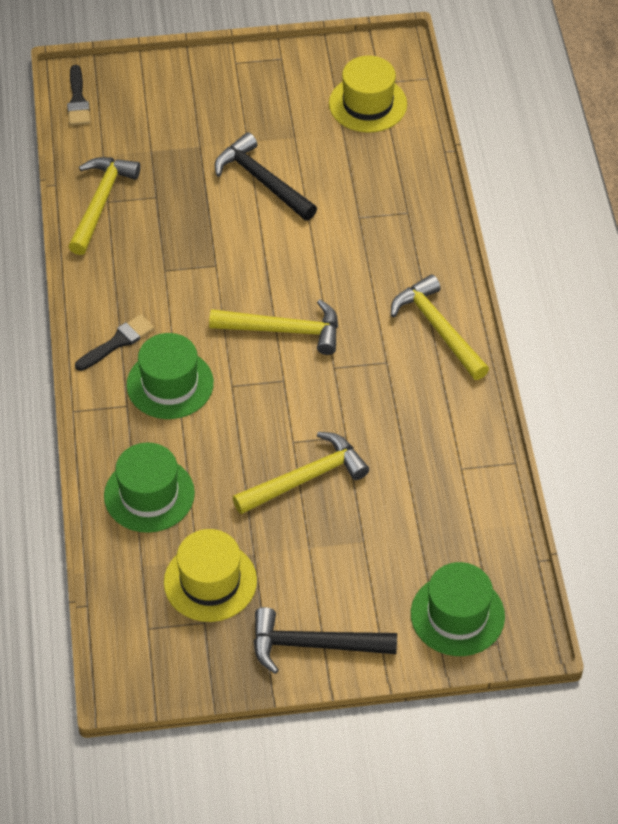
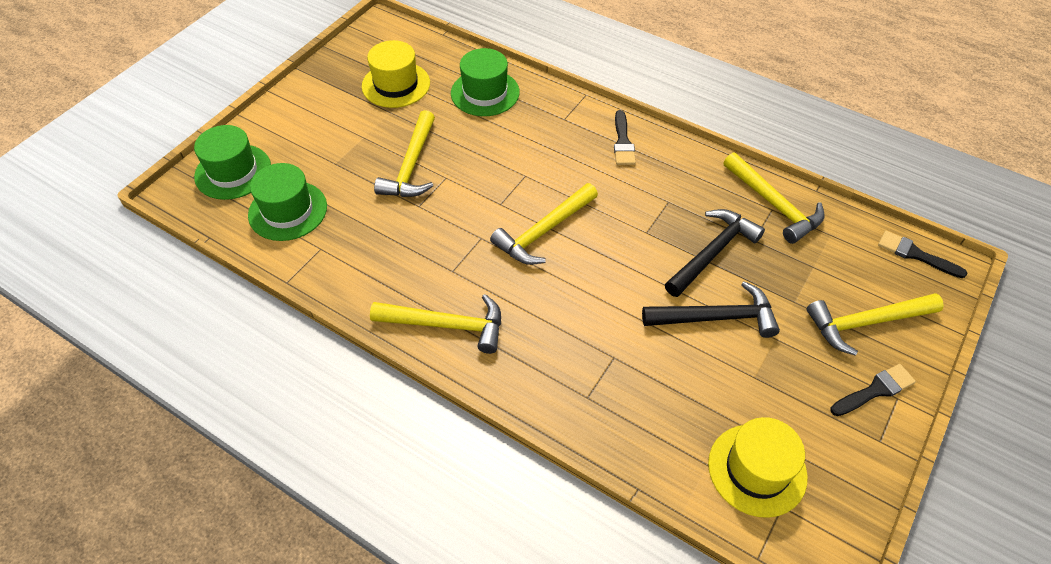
camera: 130 degrees right, 0 degrees up
(170, 384) = (559, 147): green hat -> green hat (288, 211)
(181, 101) = (866, 323): none -> yellow hammer
(241, 75) = (874, 390): none -> black brush
(313, 645) = (302, 101): black hammer -> black hammer (712, 252)

